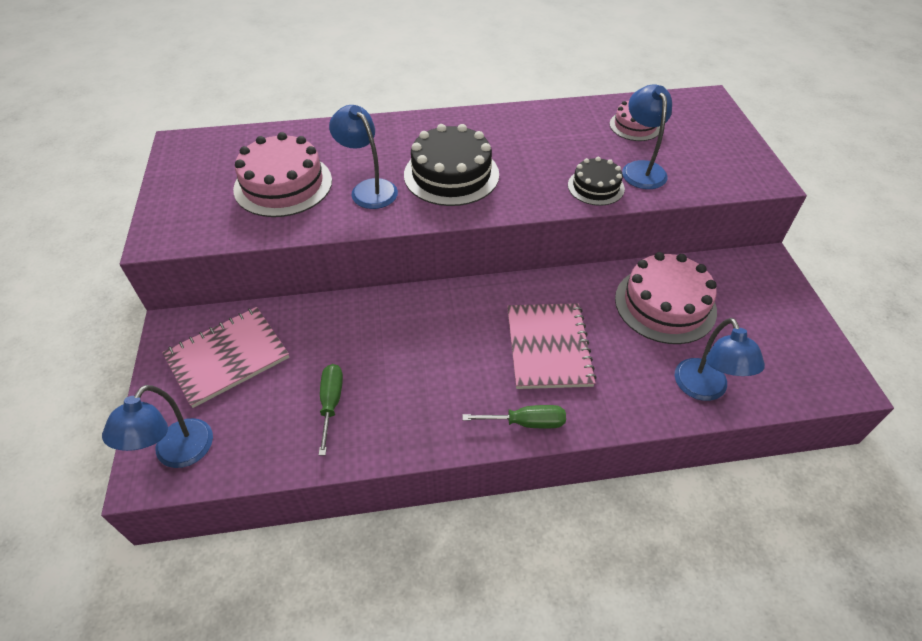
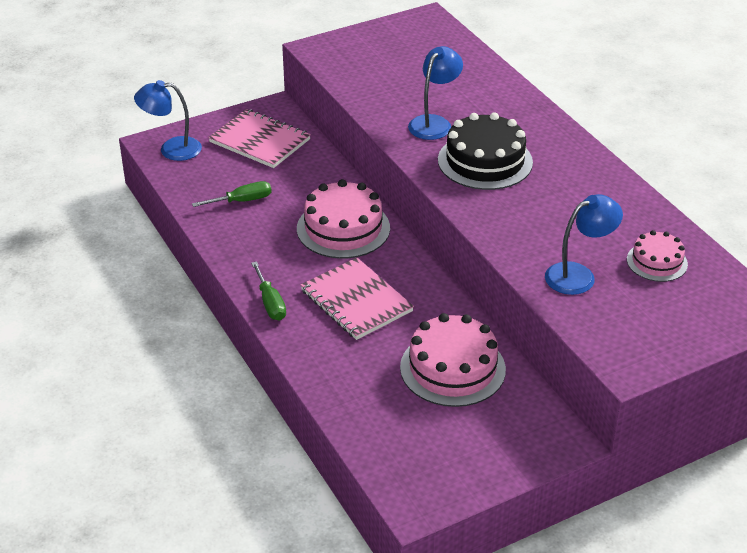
camera: 70 degrees right, 10 degrees down
(283, 184) = (410, 81): pink cake -> pink cake (343, 228)
(548, 347) = (356, 301): pink notebook -> pink notebook turned 75 degrees clockwise
(596, 187) = (527, 249): black cake -> none
(704, 389) = (357, 405): blue lamp -> none

